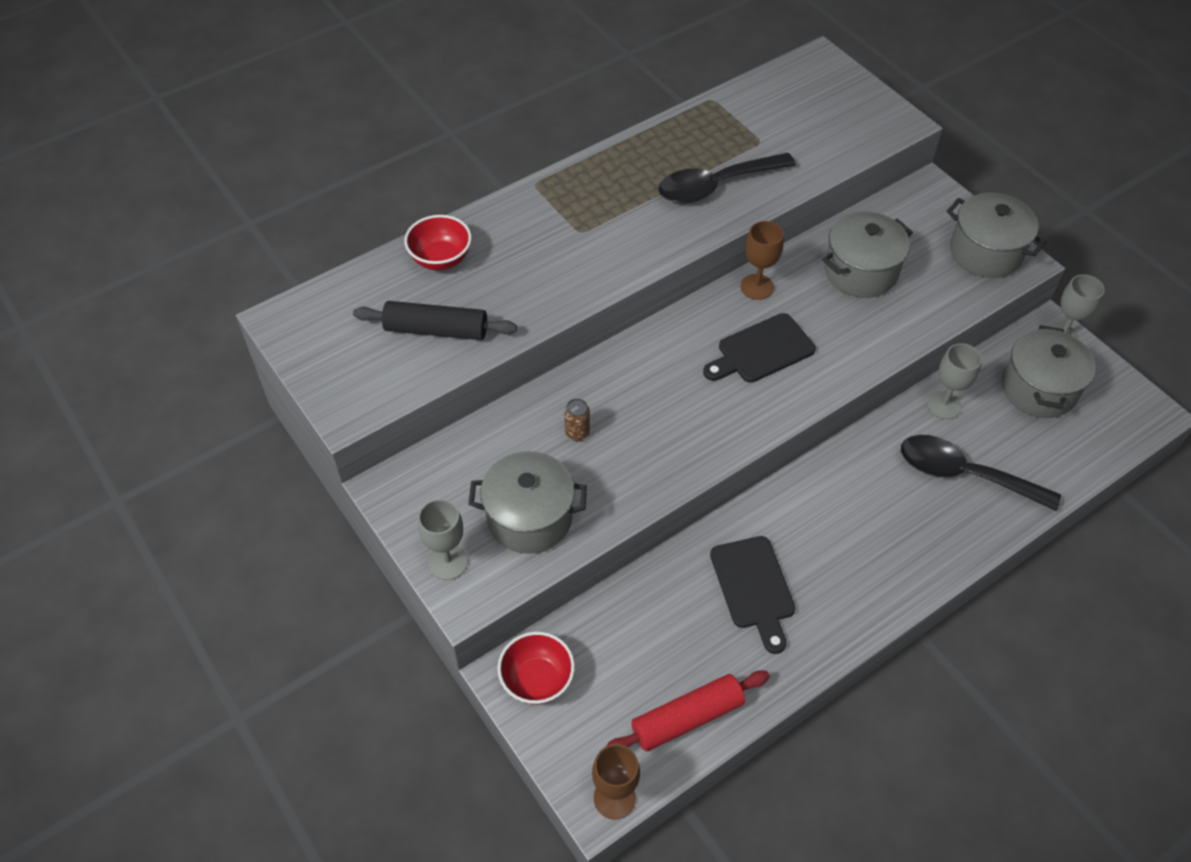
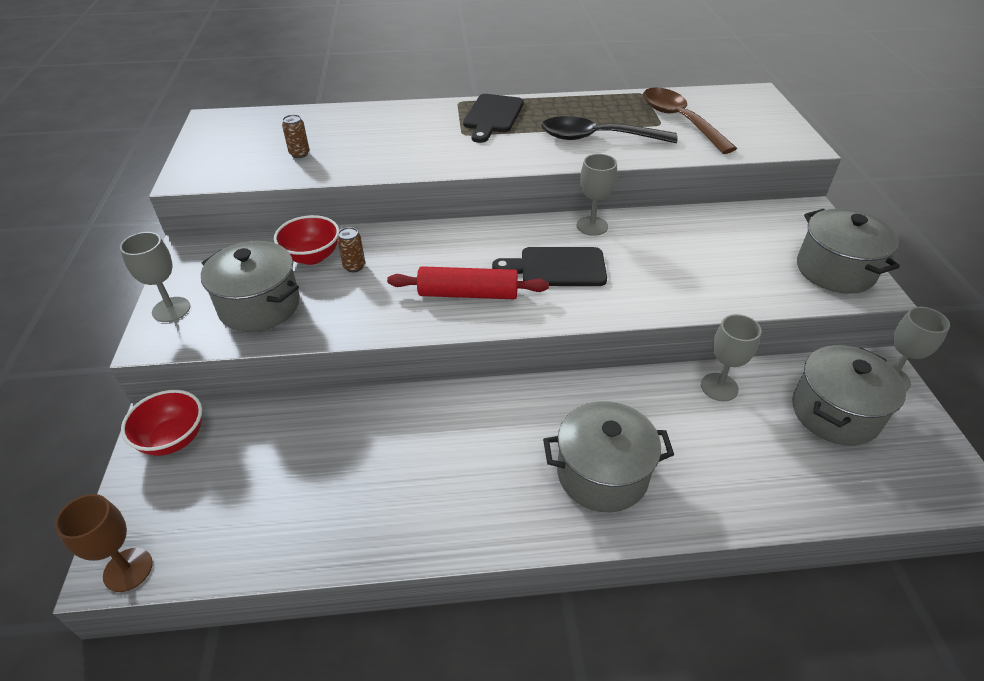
camera: 30 degrees right, 10 degrees down
(436, 330) = (299, 154): black rolling pin -> brown can
(441, 259) = (348, 120): red bowl -> red bowl (312, 256)
(687, 718) = (254, 535): red rolling pin -> red rolling pin (468, 294)
(754, 587) = (413, 455): black cutting board -> black cutting board (492, 116)
(757, 287) = (592, 226): brown goblet -> grey goblet
(774, 129) = (679, 120): none -> brown spoon
(860, 271) = (696, 245): grey pot -> grey pot (602, 474)
(964, 474) = (698, 453): black spoon -> none

